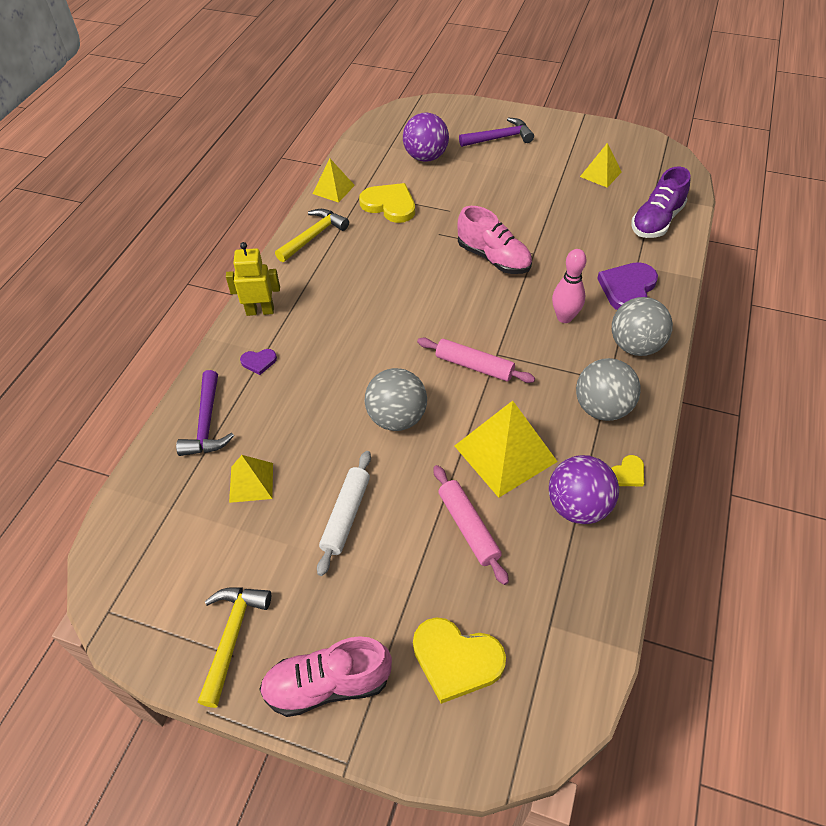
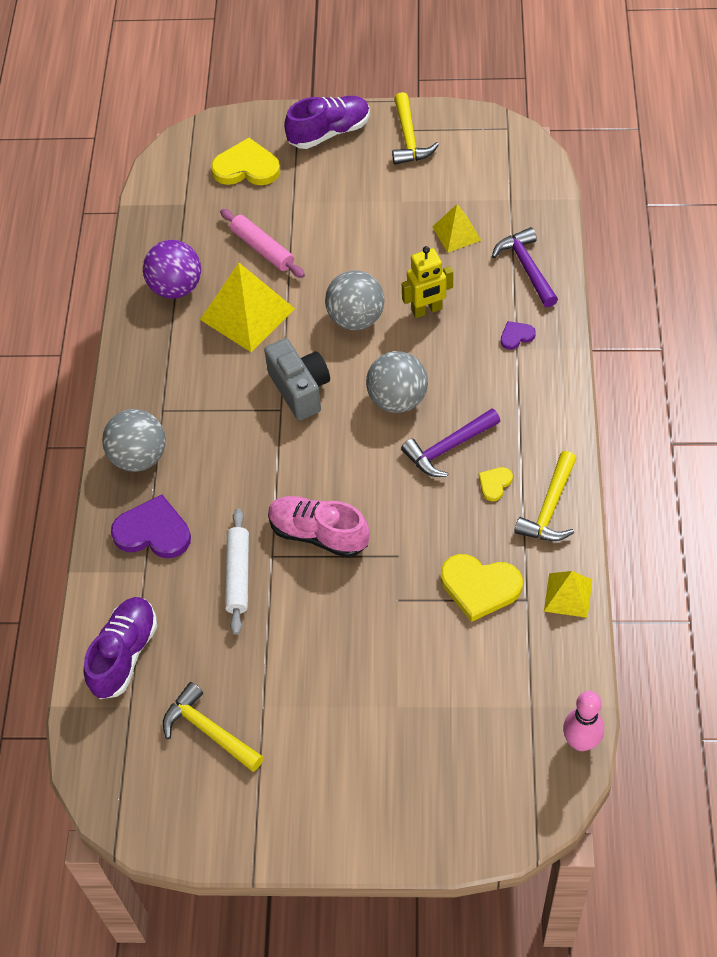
camera: 165 degrees right, 5 degrees up
(260, 311) = (550, 391): yellow robot -> yellow robot (427, 310)
(327, 685) = (329, 132): pink shoe -> purple shoe
(346, 515) = (364, 231): white rolling pin -> white rolling pin (238, 575)
(425, 157) = (469, 697): purple ball -> none
(474, 366) = (300, 389): pink rolling pin -> grey camera
(500, 138) = (373, 774): purple hammer -> purple hammer (448, 448)
(564, 317) = (219, 472): pink bowling pin -> pink bowling pin (581, 742)
(600, 174) = (208, 730): yellow pyramid -> yellow hammer
(602, 408) = (166, 379): grey ball -> grey ball (397, 399)
(627, 289) = (153, 531): purple heart -> purple heart turned 90 degrees counterclockwise
(627, 473) = (136, 325): yellow heart -> yellow heart (494, 484)

